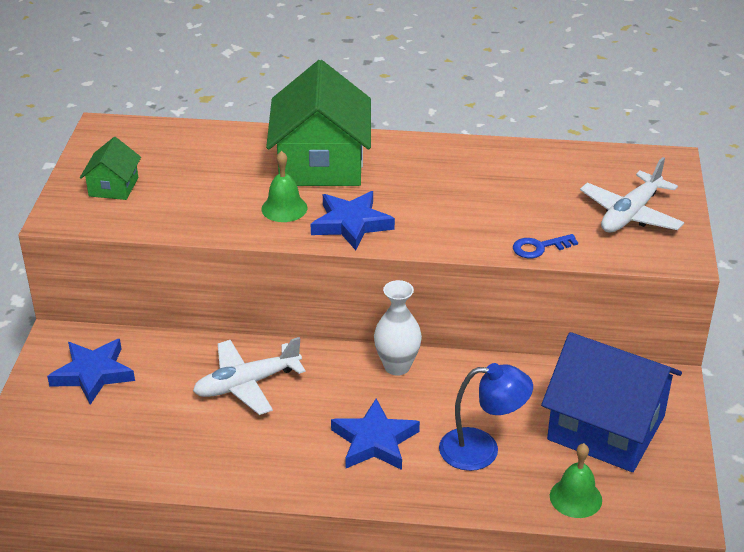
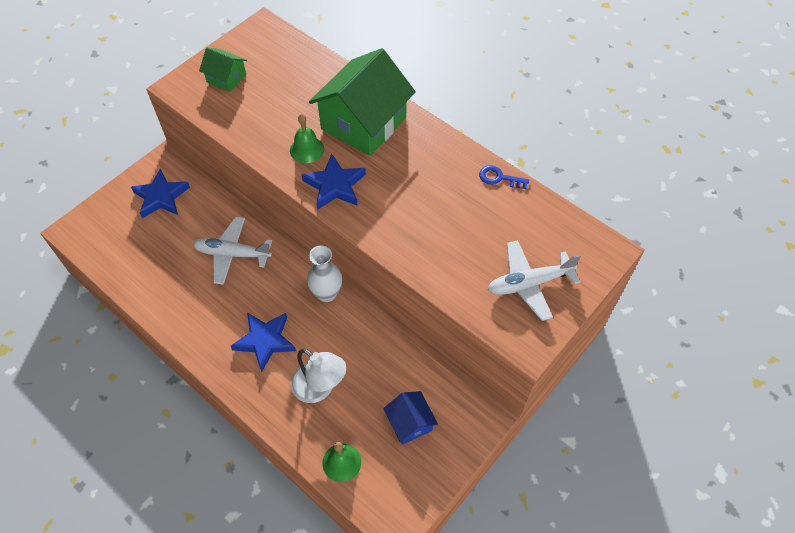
camera: 35 degrees right, 20 degrees up
(113, 187) = (226, 78): green house -> green house turned 75 degrees clockwise
(482, 449) = (319, 388): blue lamp -> white lamp
(539, 247) = (436, 276): blue key -> blue key (499, 178)
(606, 427) = (410, 423): blue house -> blue house, size x0.48

